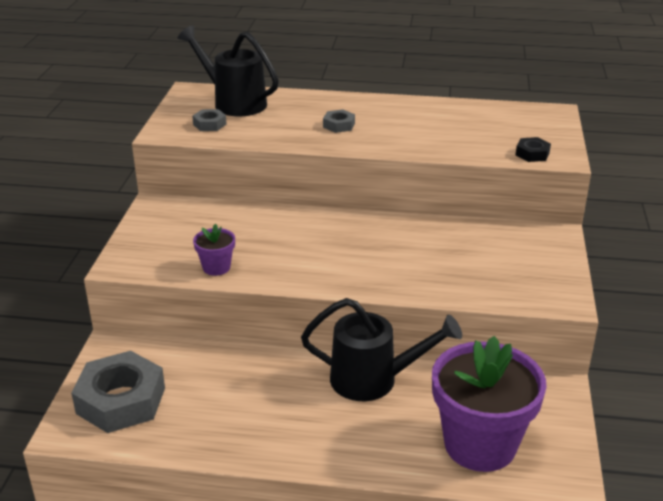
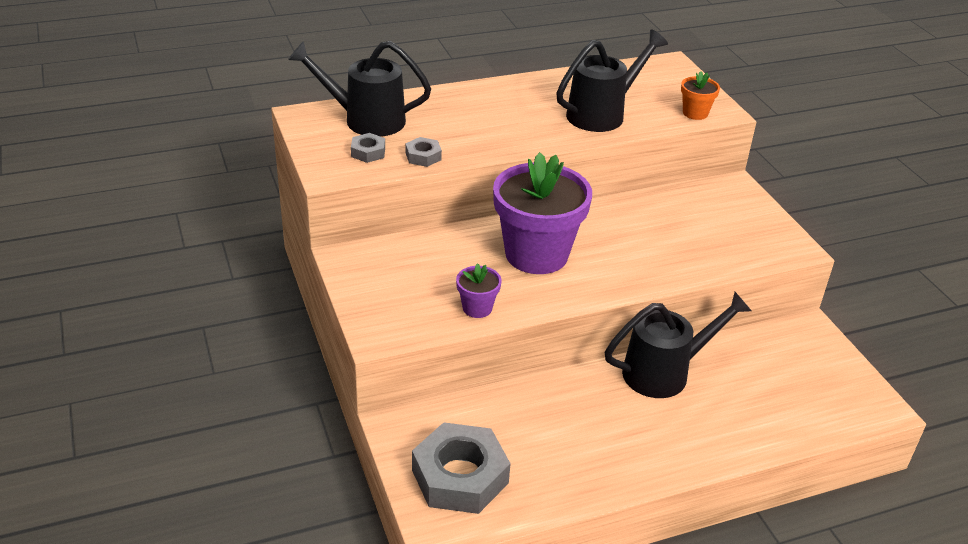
camera: 30 degrees left, 5 degrees up
(339, 125) = (497, 122): grey nut -> grey nut (423, 156)
(440, 137) = (602, 114): none -> black watering can
(480, 444) = (795, 400): purple flower pot -> purple flower pot (536, 254)
(532, 154) = (695, 113): black nut -> orange flower pot

